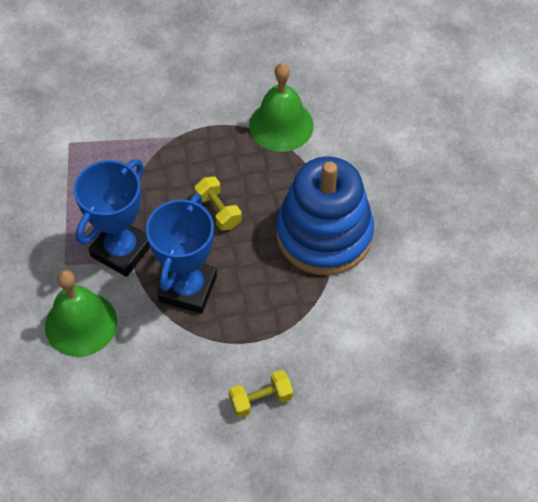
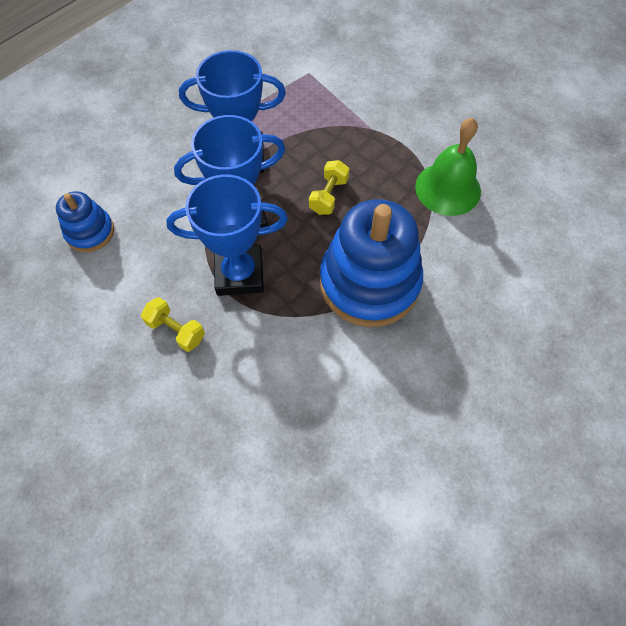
camera: 55 degrees right, 5 degrees up
(81, 324) = (161, 172): green bell -> none
(100, 418) = (90, 232): none -> blue stacking toy
(243, 321) = (239, 274): none -> blue trophy

